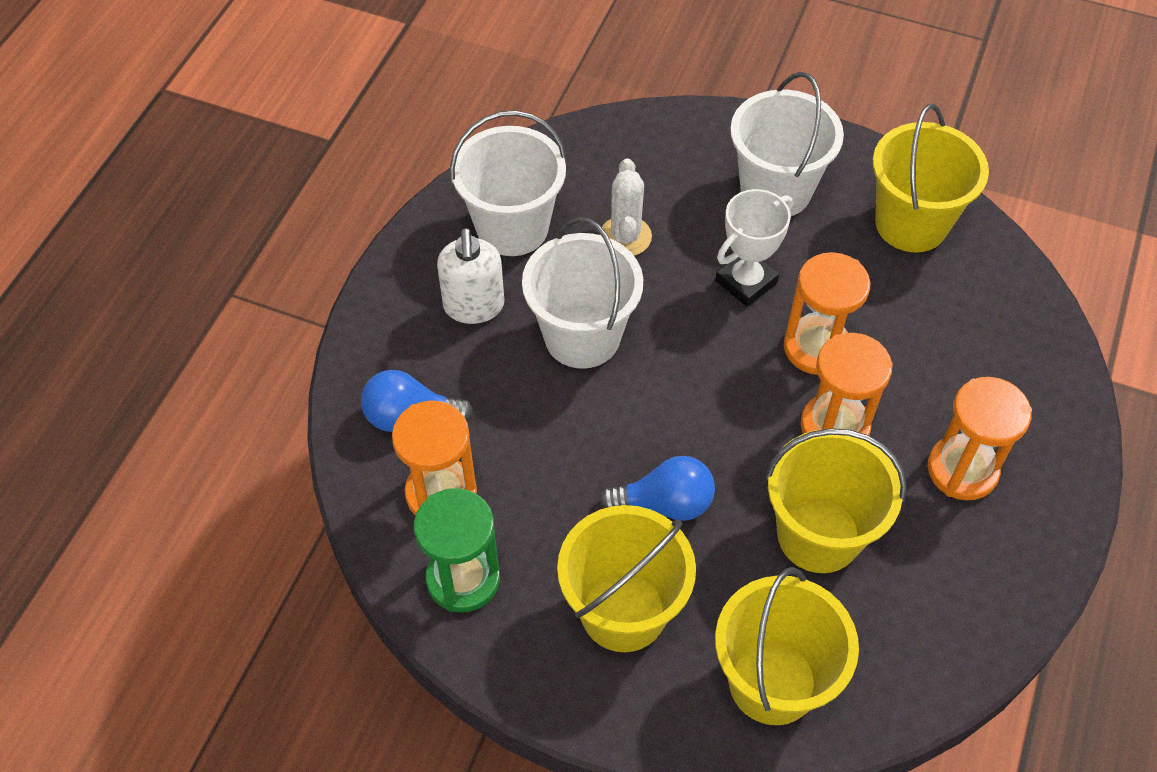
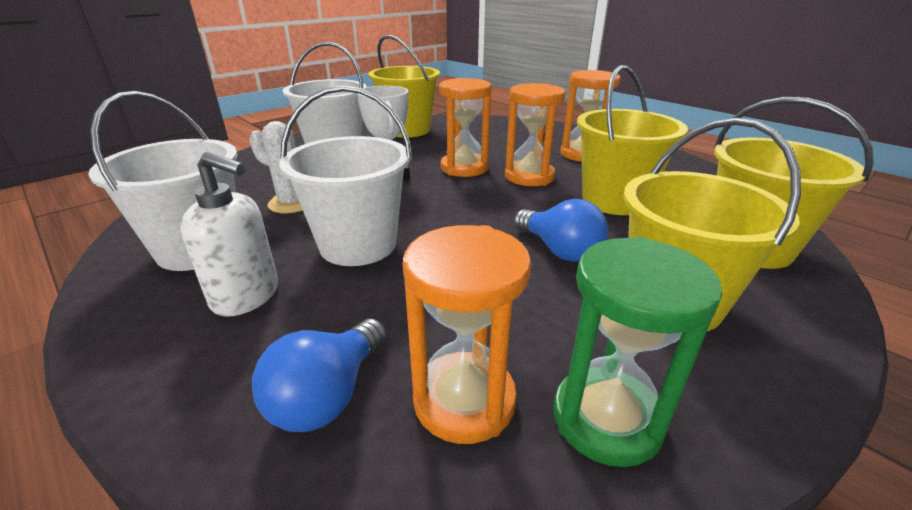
camera: 65 degrees left, 25 degrees down
(665, 503) = (559, 250): blue light bulb -> blue light bulb turned 120 degrees clockwise

